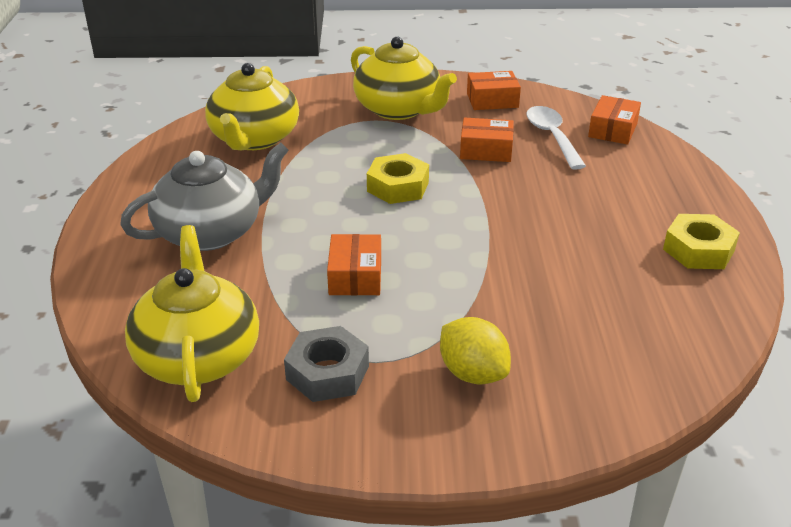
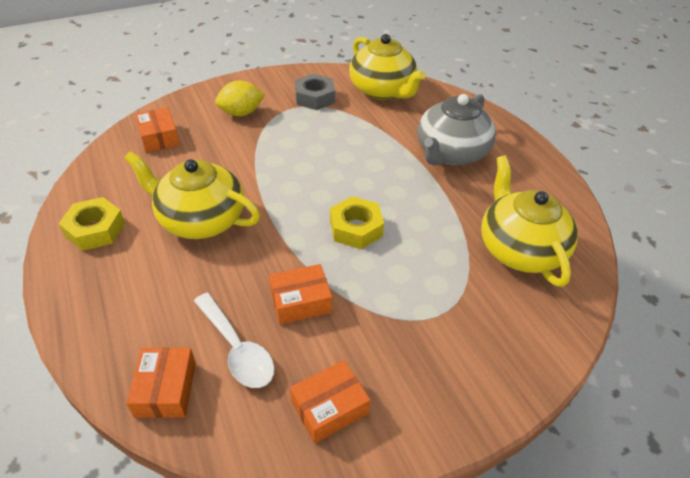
camera: 155 degrees right, 10 degrees up
(355, 276) = (336, 147): orange box -> orange box (159, 137)
(399, 109) = (426, 345): yellow teapot -> yellow teapot (201, 219)
(473, 373) = (241, 113): yellow lemon -> yellow lemon turned 45 degrees counterclockwise

